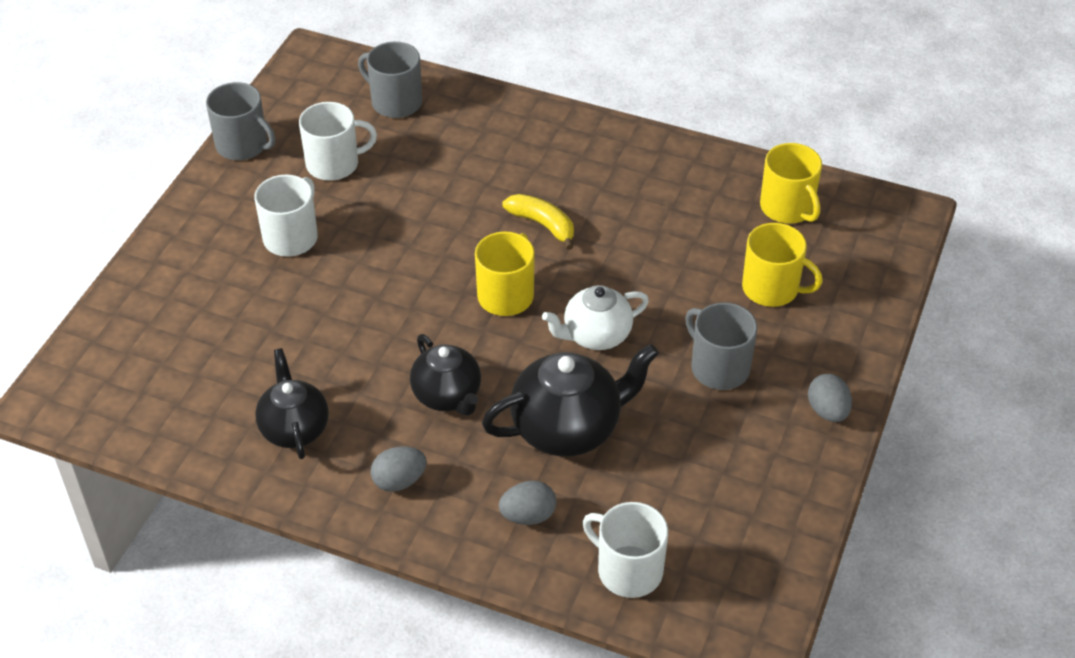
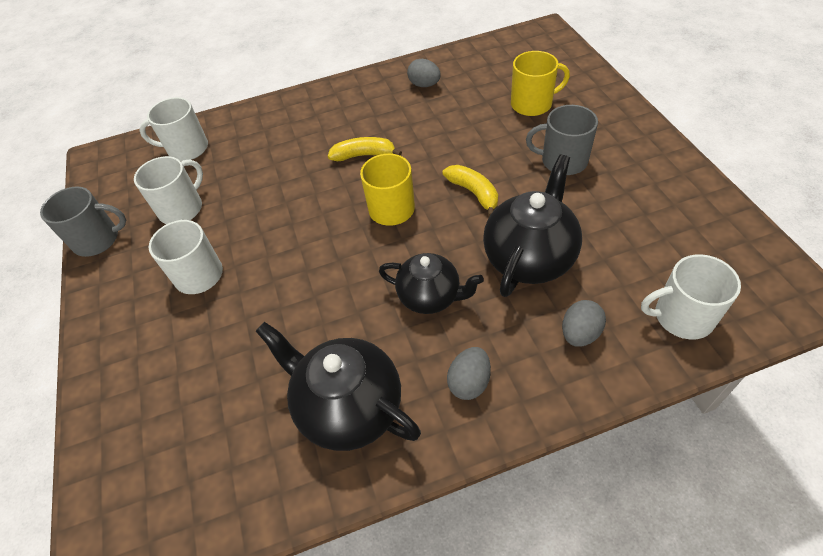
camera: 35 degrees left, 5 degrees up
(294, 428) = (348, 407): black teapot -> black teapot, size x1.52
(395, 102) = (187, 149): grey mug -> white mug
(595, 336) = (474, 193): white teapot -> yellow banana
(787, 208) = (486, 63): yellow mug -> none
(827, 411) = (646, 142): grey egg -> grey egg (424, 85)

